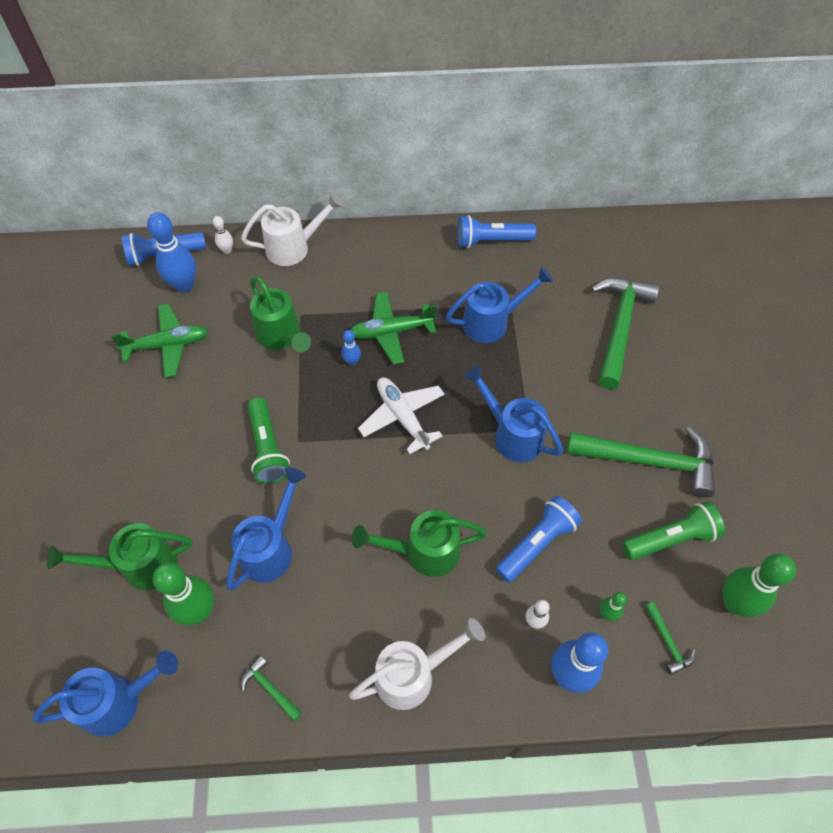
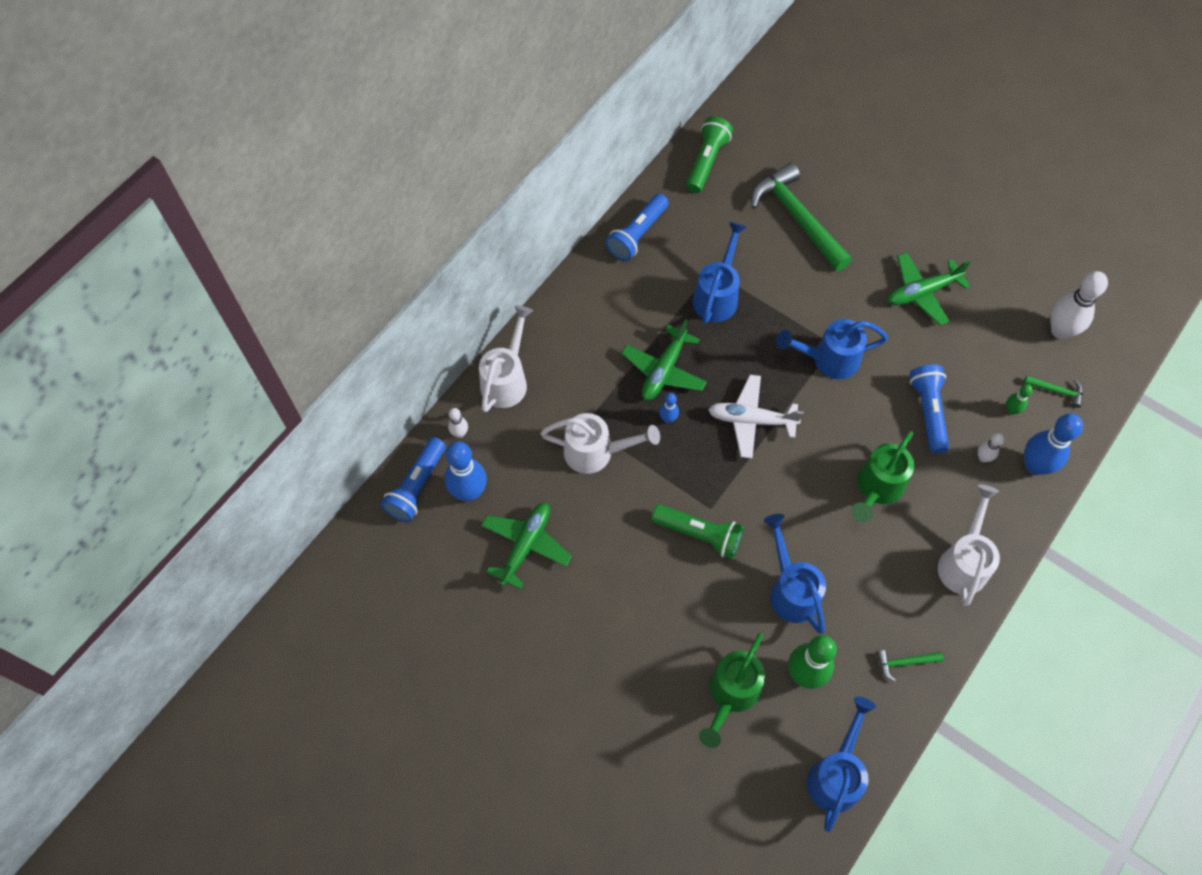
camera: 50 degrees left, 5 degrees up
(281, 336) = (595, 452): green watering can -> white watering can
(649, 461) = (922, 292): green hammer -> green plane
(670, 539) = (988, 329): green flashlight -> green flashlight (706, 162)
(734, 603) = (1060, 331): green bowling pin -> white bowling pin

